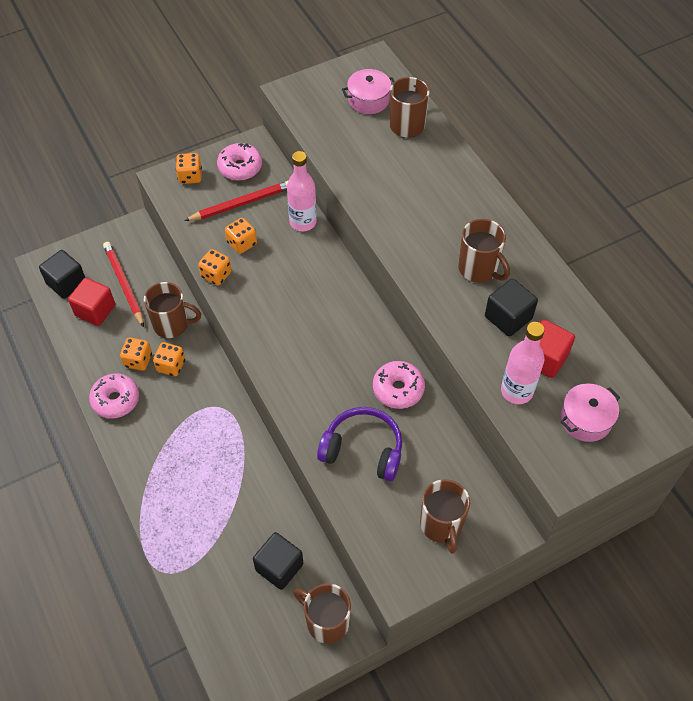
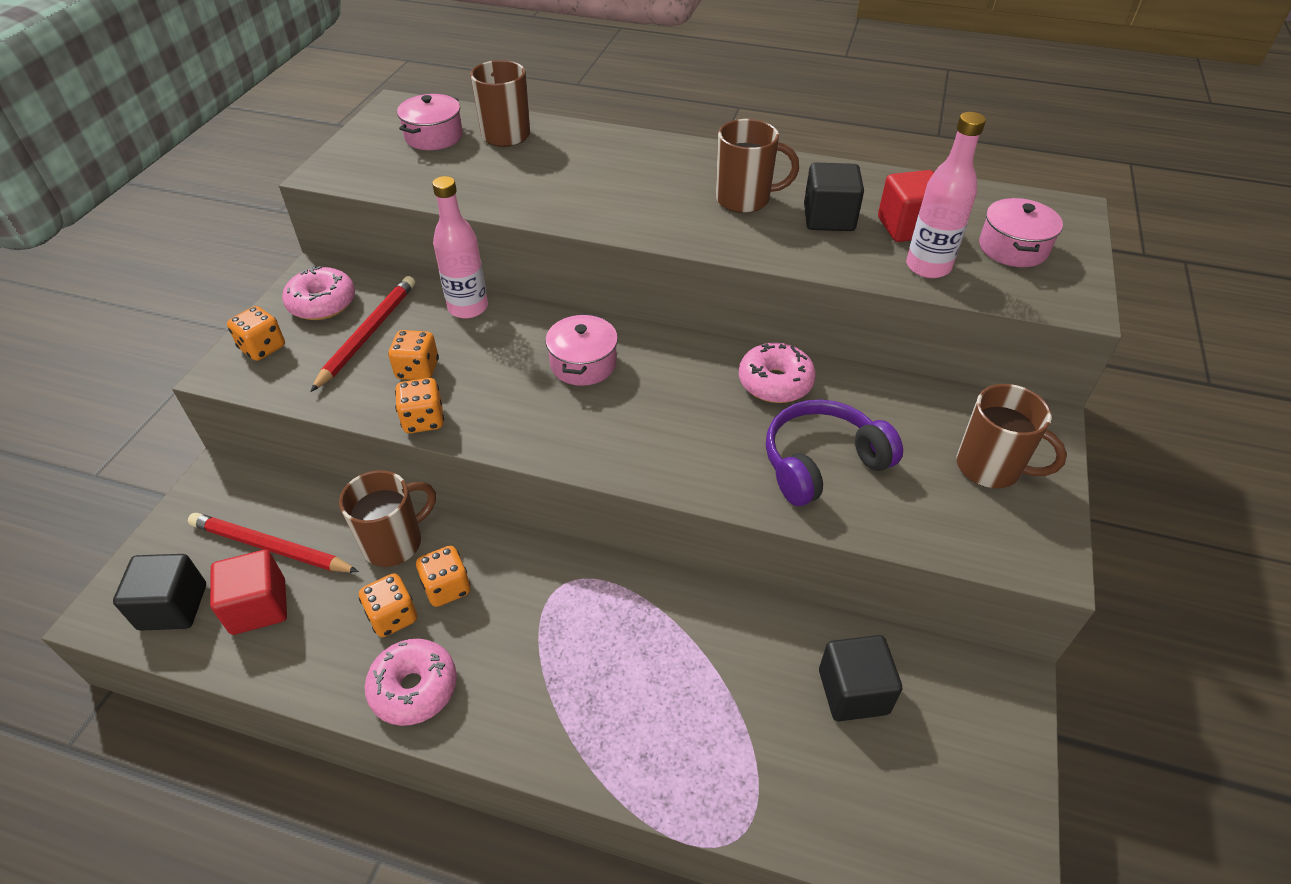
camera: 45 degrees left, 10 degrees down
(319, 301) = (583, 363): none -> pink pot
(326, 622) = (975, 699): brown mug -> none

